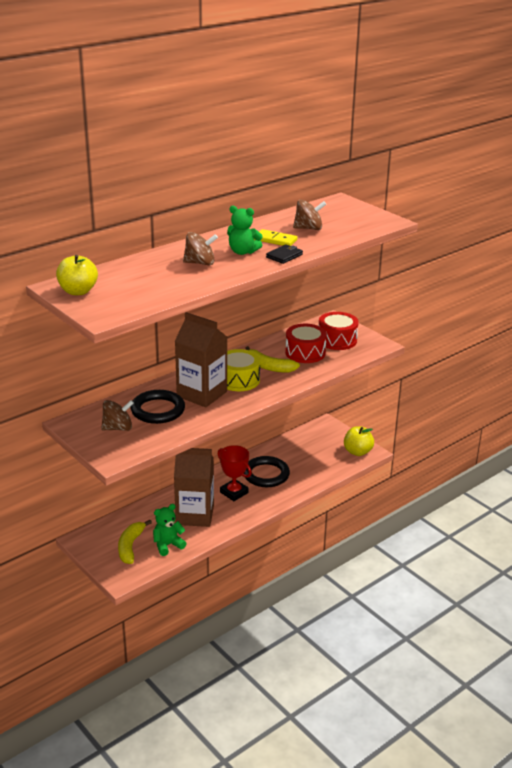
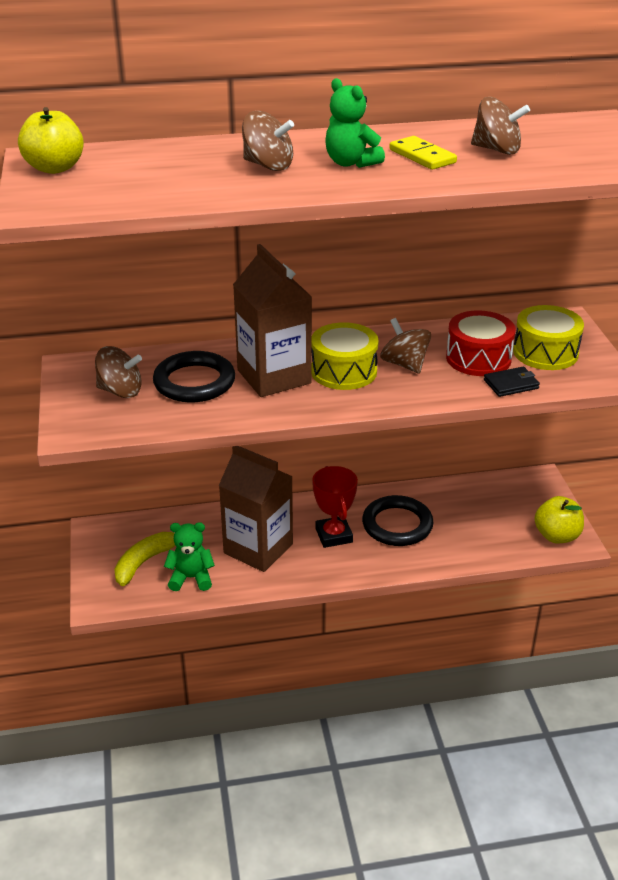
camera: 30 degrees right, 5 degrees up
(268, 367) = (404, 364): yellow banana -> brown spinning top
(284, 256) = (407, 181): black wallet -> black wallet (511, 384)
(337, 340) = (545, 352): red drum -> yellow drum

